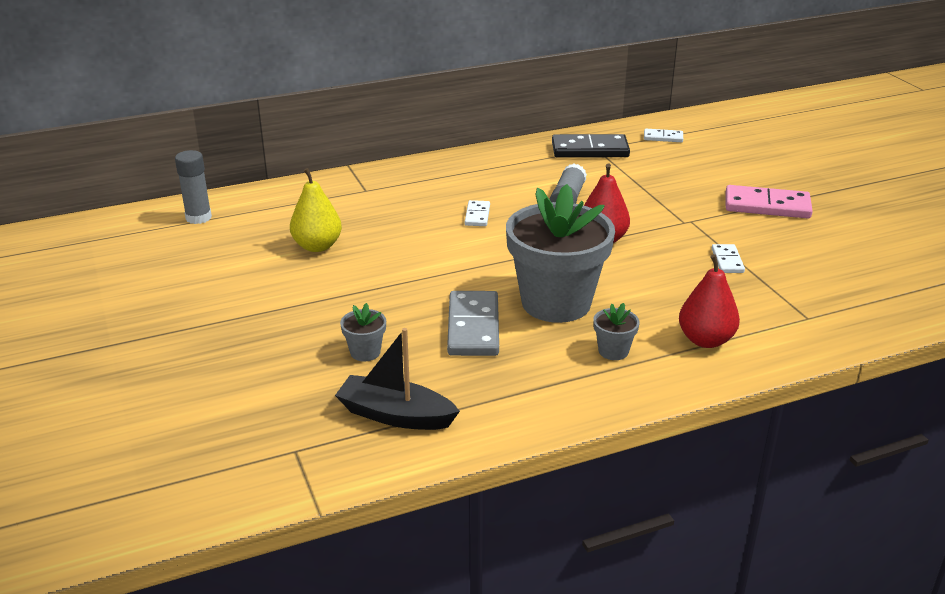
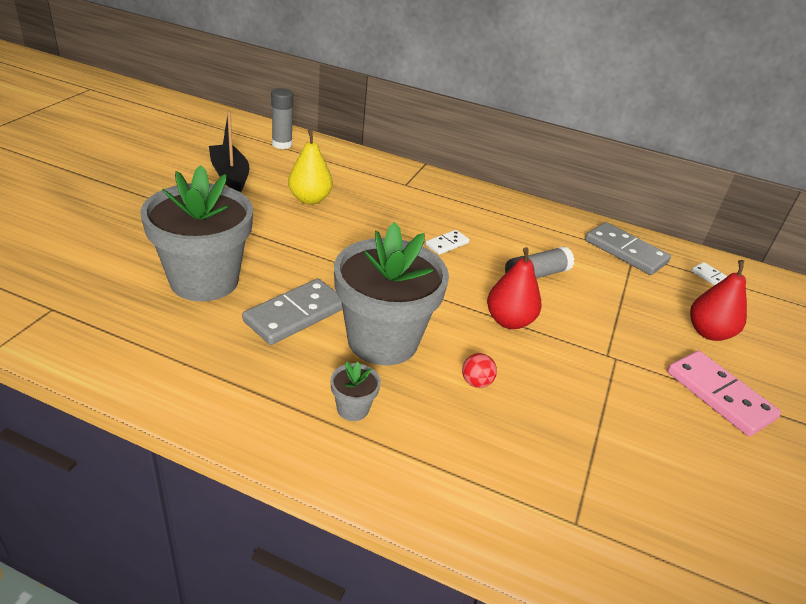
camera: 40 degrees right, 5 degrees up
(365, 352) = (204, 280): grey flower pot -> grey flower pot, size x2.48
(395, 415) = (138, 333): black boat -> black boat (230, 175)
(590, 150) = (625, 251): black domino -> grey domino
(648, 287) = (476, 382): none -> red ball
(705, 340) = (442, 462): red pear -> red pear (708, 332)
(727, 261) = (588, 413): white domino -> none

